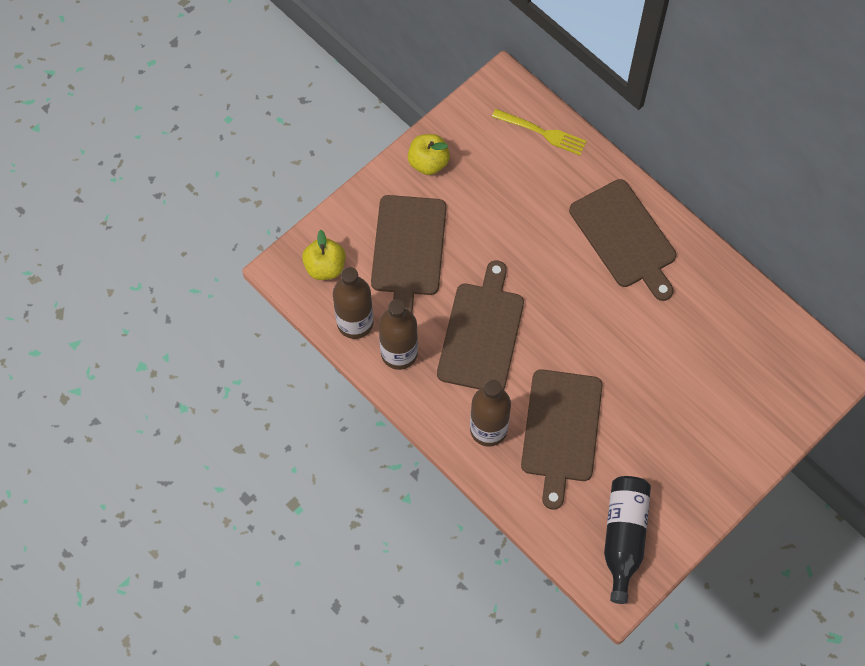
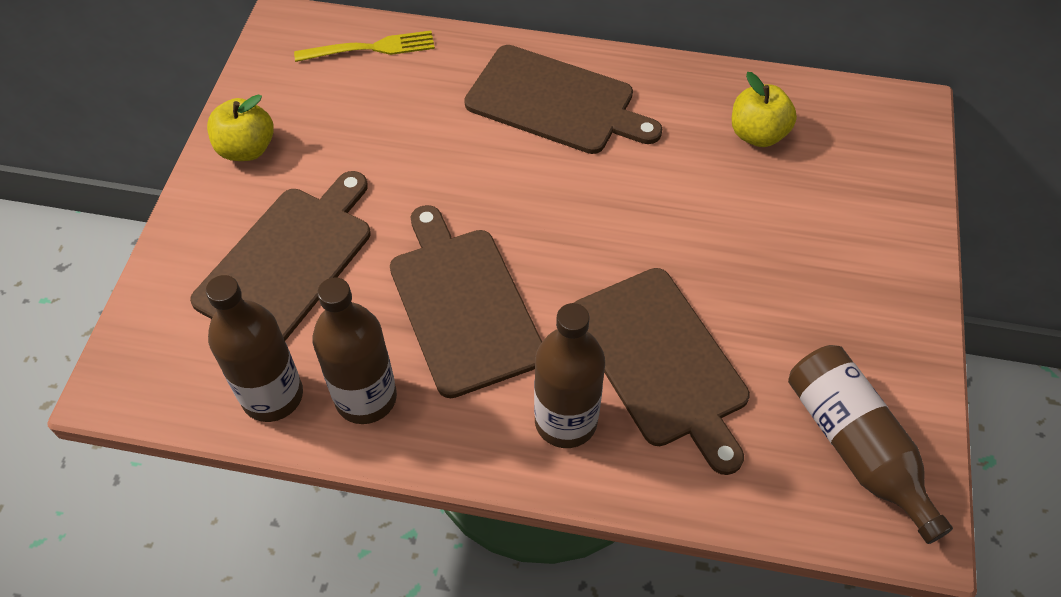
camera: 35 degrees left, 10 degrees down
(325, 267) = (179, 348): yellow apple -> yellow apple (757, 134)
(408, 250) = (288, 261): brown cutting board -> brown cutting board turned 120 degrees counterclockwise
(623, 537) = (855, 446): black bottle -> brown bottle

